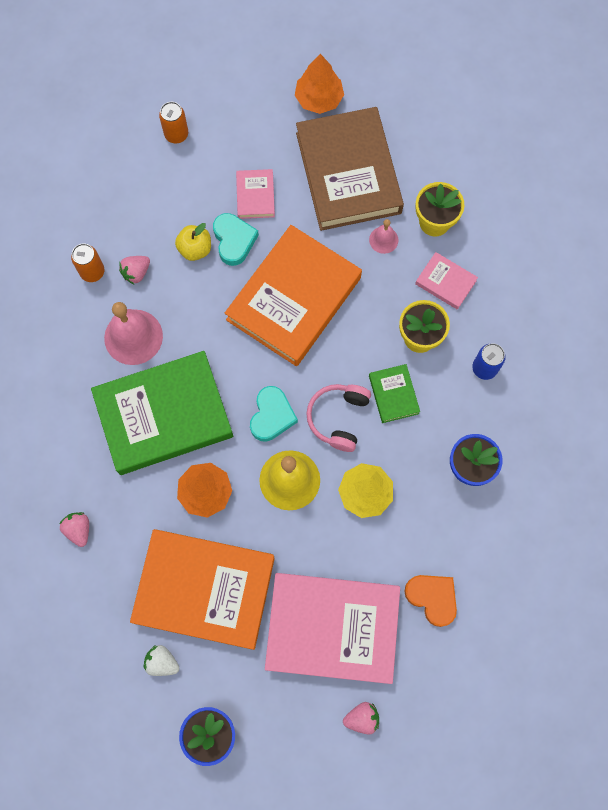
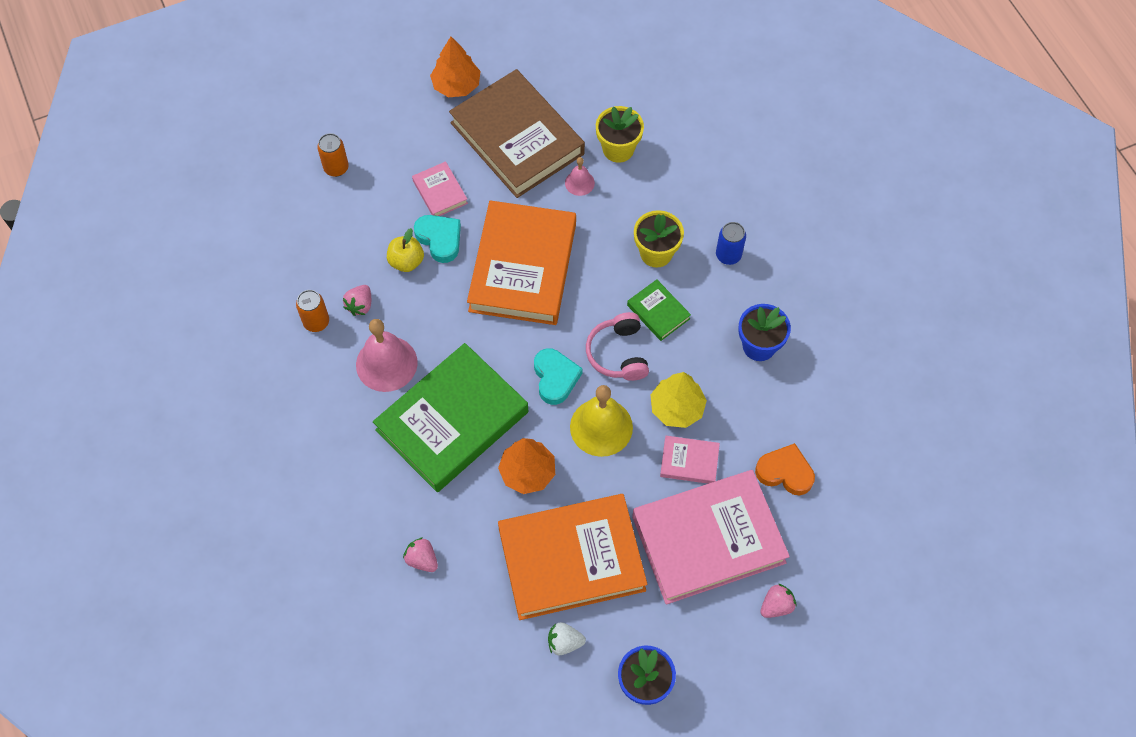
camera: 25 degrees left, 10 degrees down
(445, 282) = (655, 196): pink book -> pink book (689, 461)

